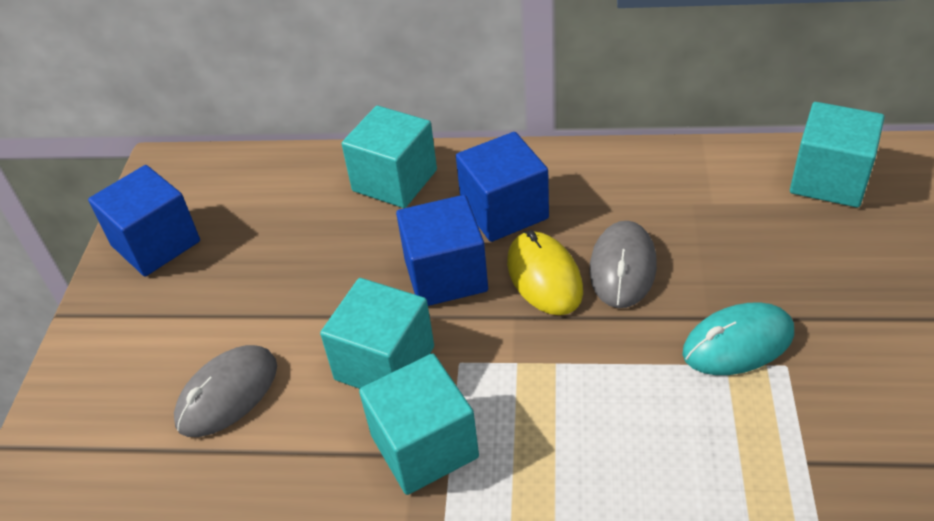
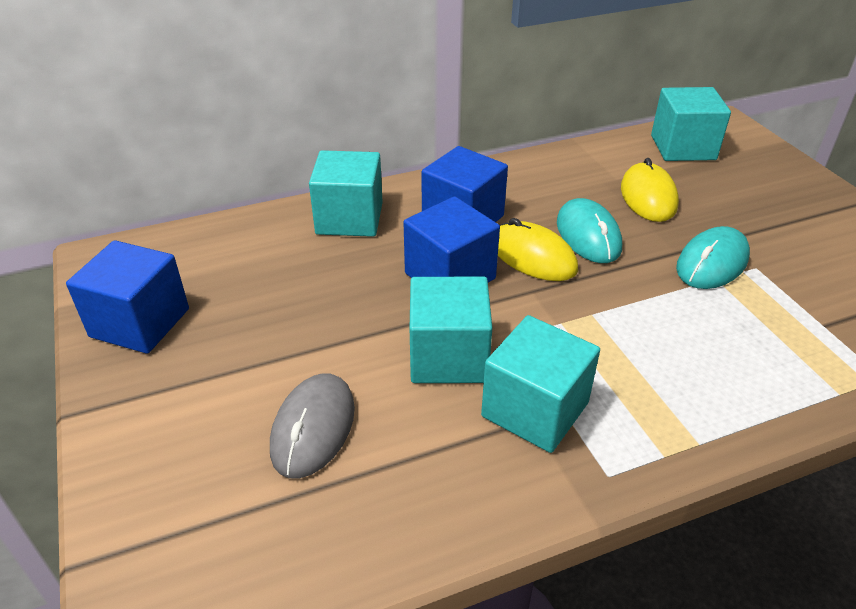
camera: 30 degrees left, 5 degrees down
(622, 268) = (588, 235): grey mouse -> turquoise mouse
(730, 237) = (648, 197): none -> yellow mouse

